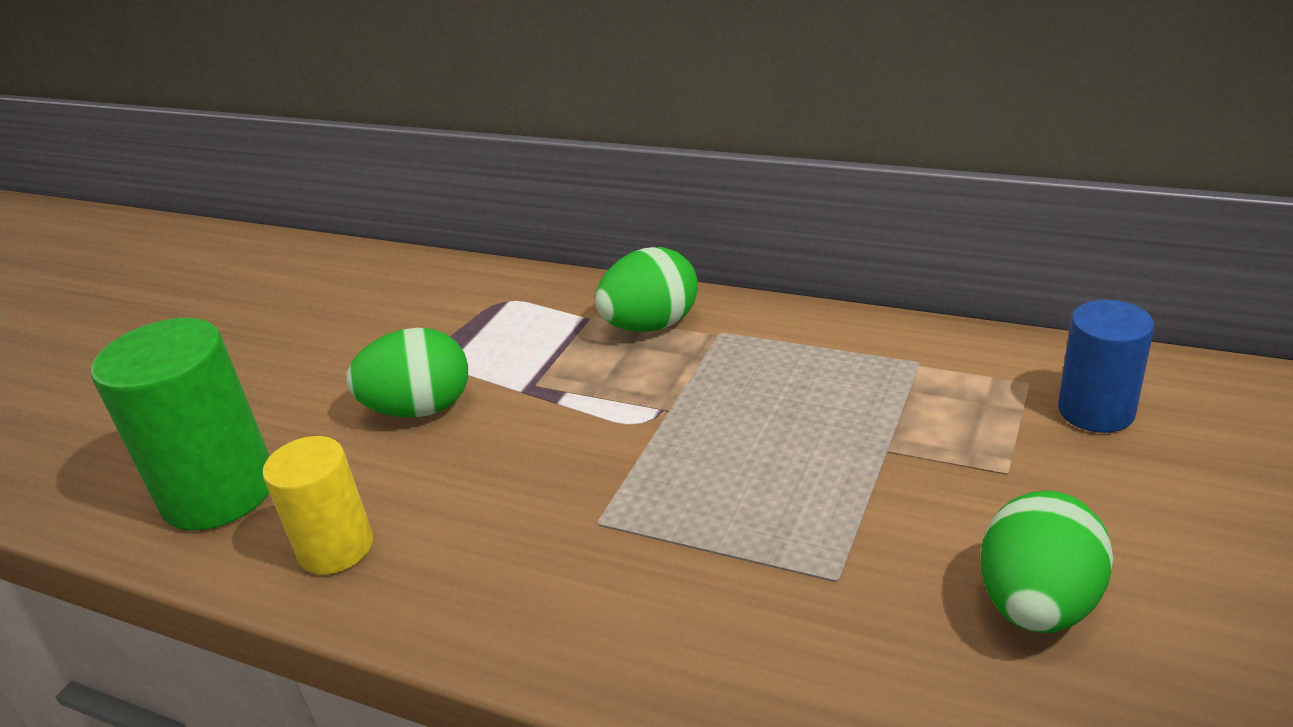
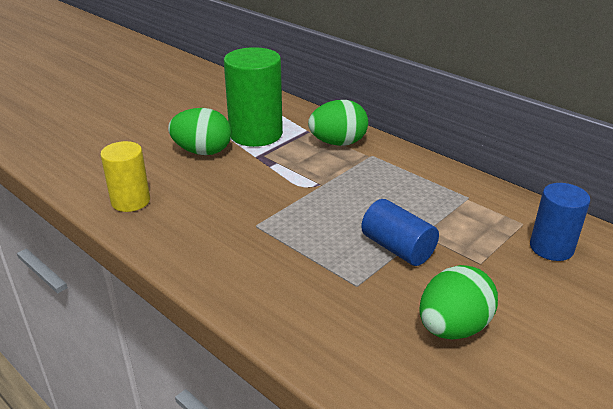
camera: 15 degrees right, 0 degrees up
(219, 492) = (93, 163): green cylinder -> green cylinder (256, 134)
(863, 488) = (397, 248): none -> blue cylinder

